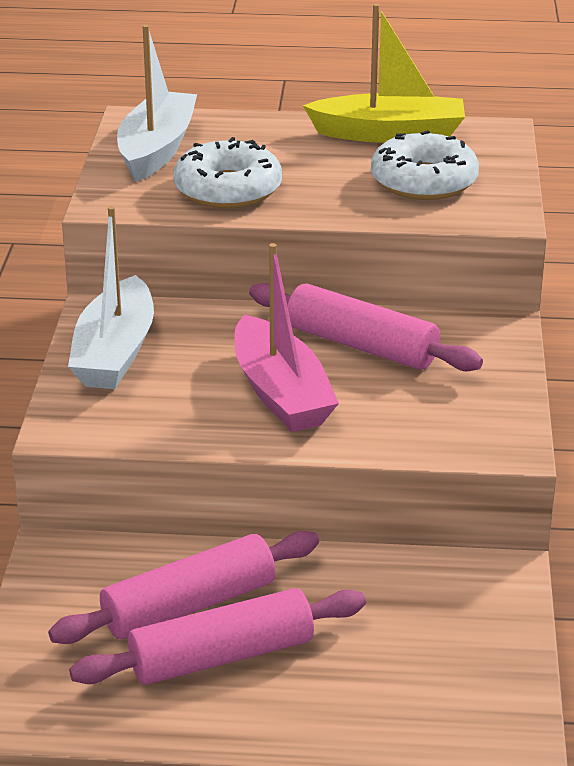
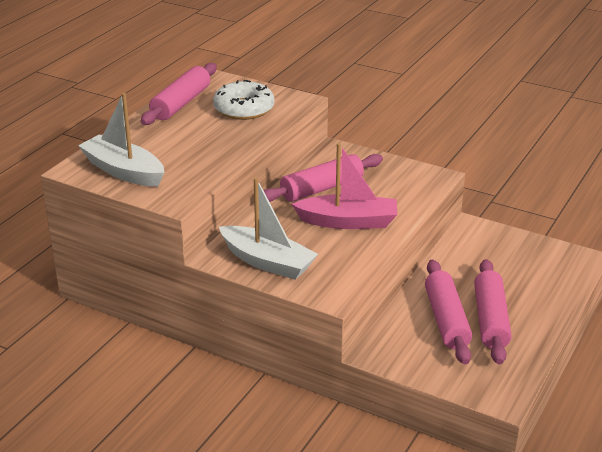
camera: 65 degrees left, 0 degrees up
(228, 189) = (197, 161): white donut -> none
(389, 134) = (181, 103): yellow boat -> pink rolling pin

